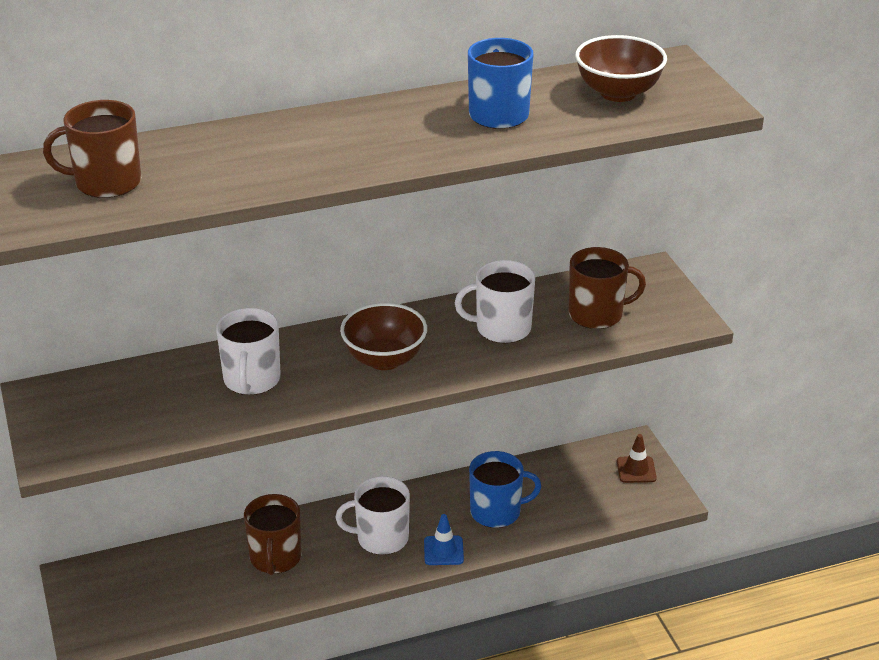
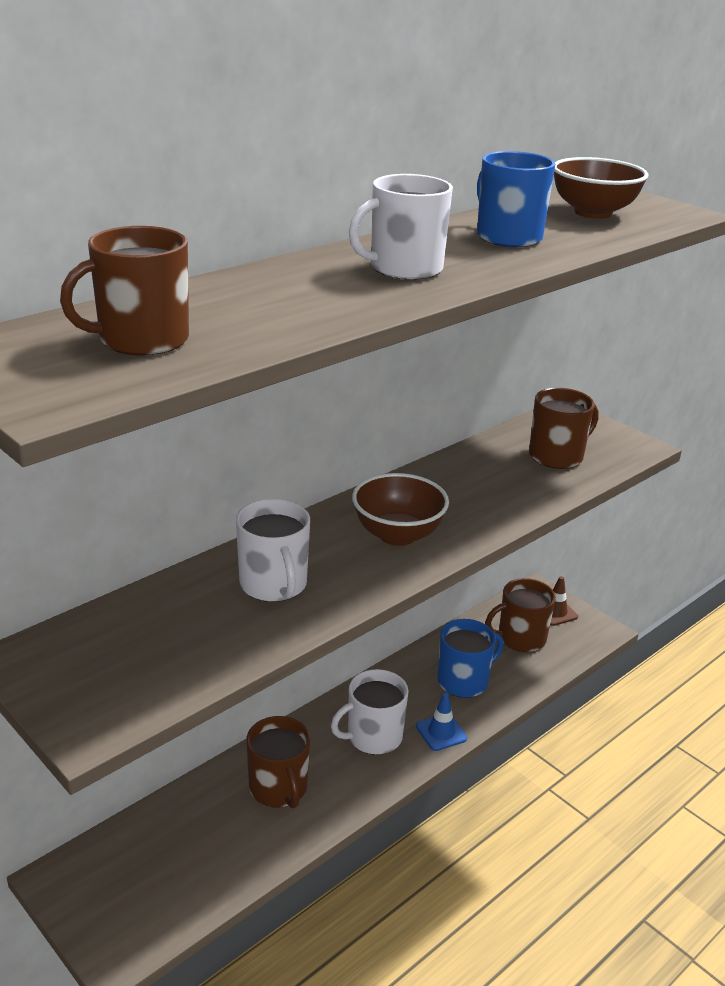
camera: 25 degrees left, 5 degrees down
(502, 328) = (484, 484): white mug -> white mug (404, 269)
(581, 486) = (520, 638): none -> brown mug

